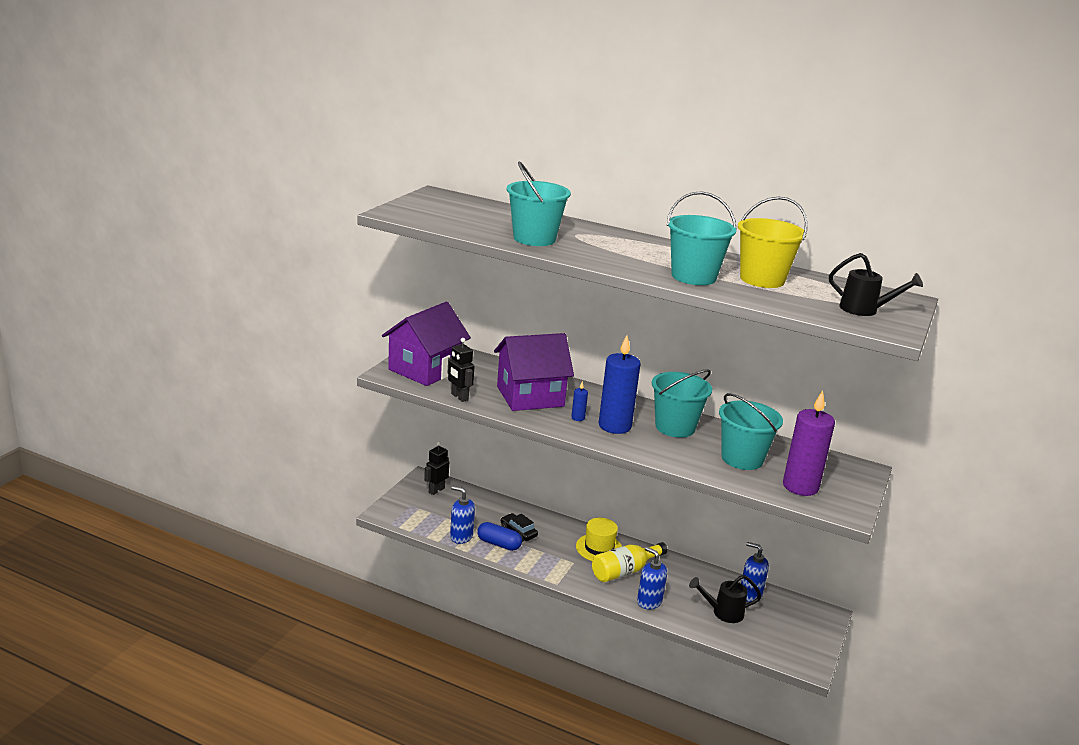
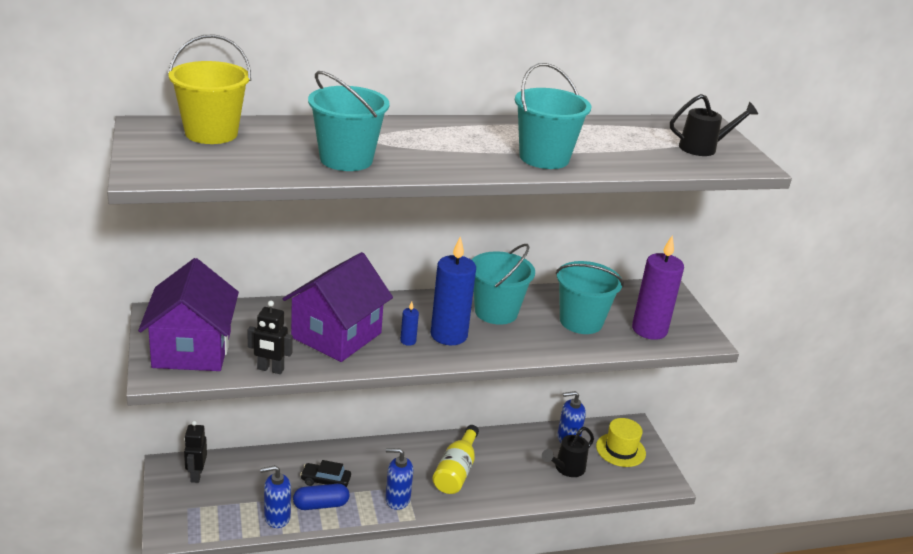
camera: 40 degrees left, 5 degrees up
(599, 548) = (412, 458): yellow hat -> yellow hat (620, 450)
(649, 602) = (504, 492): blue soap dispenser -> blue soap dispenser (397, 499)
(762, 279) = (593, 140): yellow bucket -> yellow bucket (211, 133)

